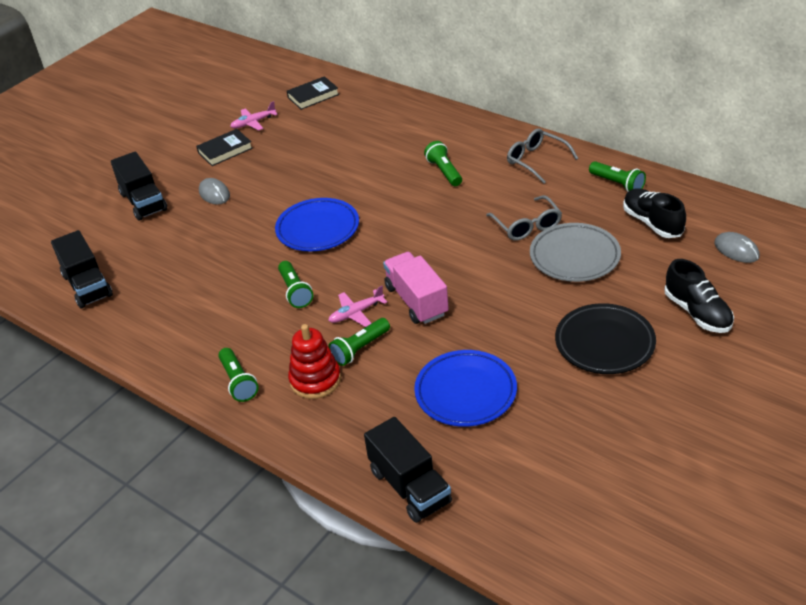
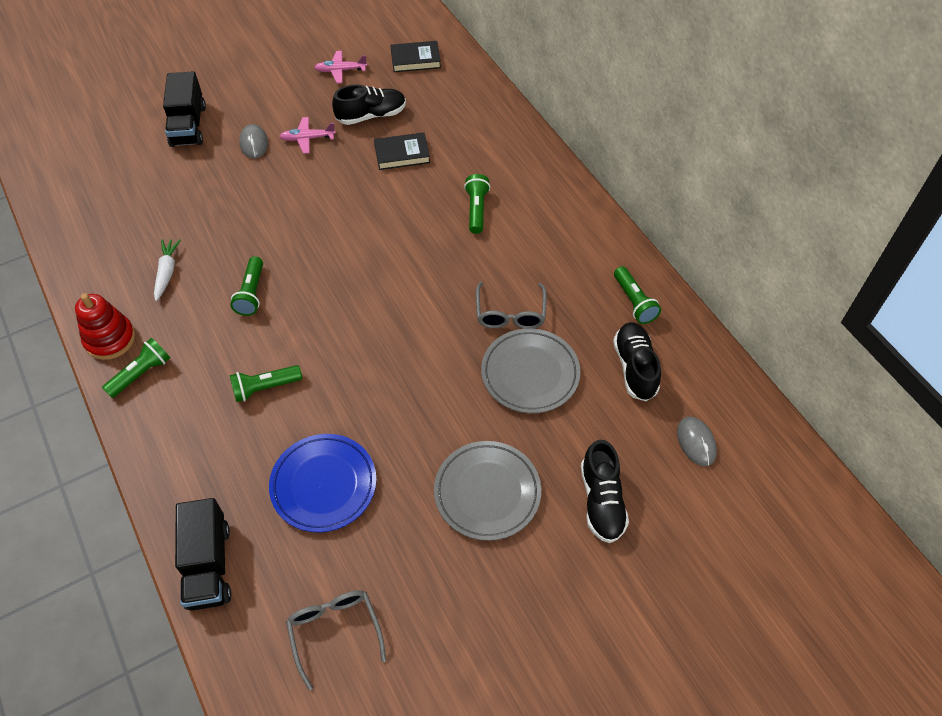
camera: 20 degrees right, 15 degrees up
(87, 285) = (86, 203): black truck -> none
(205, 305) = (167, 272): none -> white carrot
(225, 150) = (295, 94): black book -> black book (402, 154)
(238, 382) = (141, 373): green flashlight -> green flashlight turned 135 degrees counterclockwise
(304, 142) = (371, 115): none -> black shoe
(315, 380) = (205, 404): red stacking toy -> red stacking toy (110, 339)
(318, 229) = (317, 228): blue plate -> none
(356, 313) = (288, 344): pink plane -> pink plane (307, 139)
(416, 301) = (349, 356): pink truck -> none
(536, 160) = (574, 235): grey glasses -> grey glasses (334, 631)
(604, 343) = (487, 492): black plate -> grey plate

